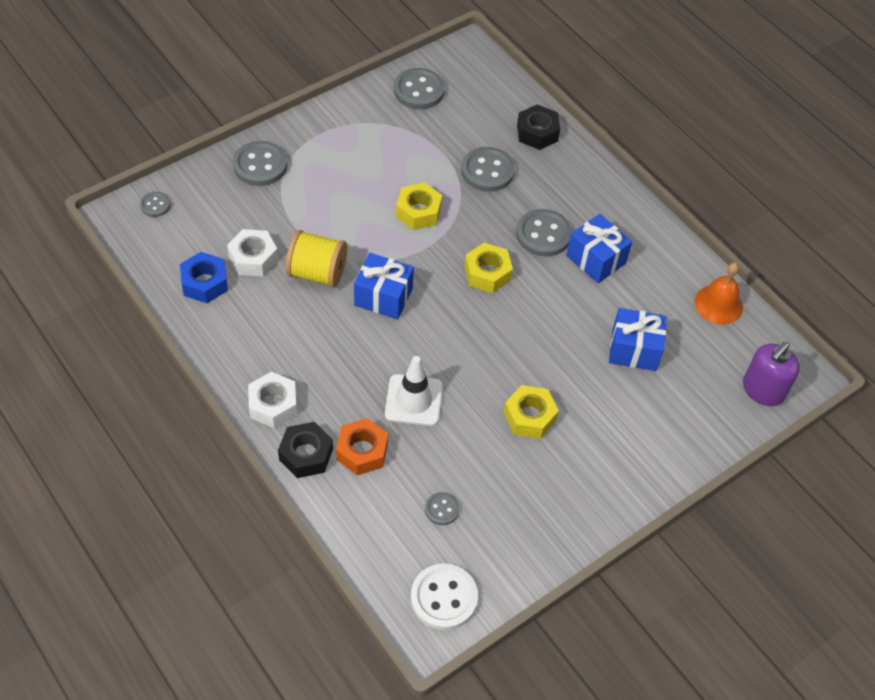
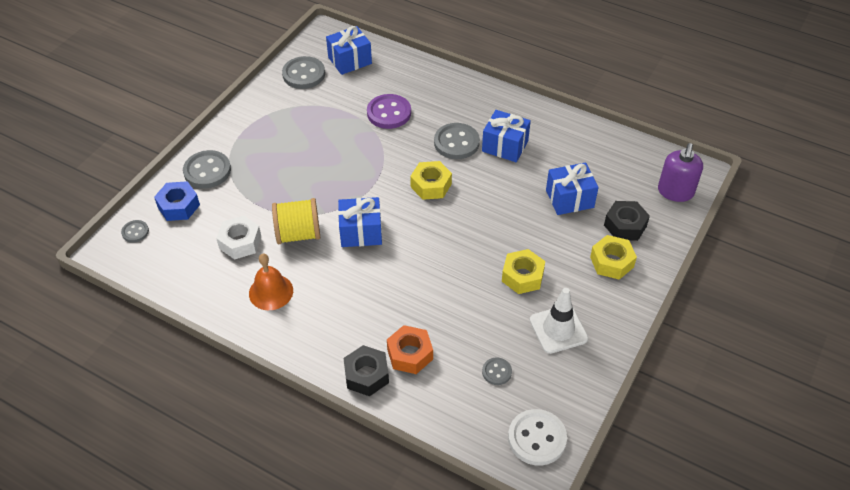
camera: 20 degrees left, 5 degrees down
(204, 283) = (210, 276): blue nut -> blue nut (178, 206)
(273, 405) = (318, 347): white nut -> none
(413, 400) = (428, 299): white traffic cone -> white traffic cone (558, 329)
(418, 212) = (353, 160): yellow nut -> yellow nut (611, 262)
(478, 92) = (350, 60): none -> blue gift
(487, 171) = (389, 113): grey button -> purple button
(537, 133) = (410, 74): black nut -> black nut (625, 225)
(718, 304) = (609, 145): orange bell -> orange bell (271, 292)

